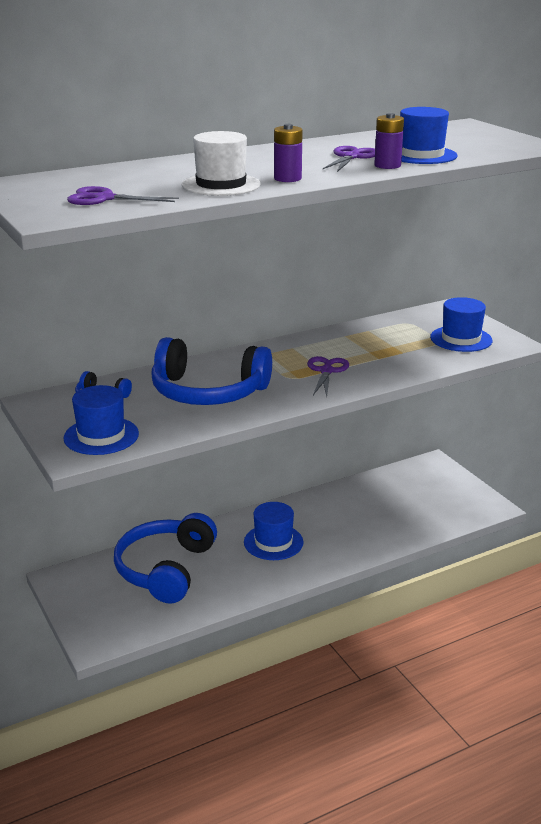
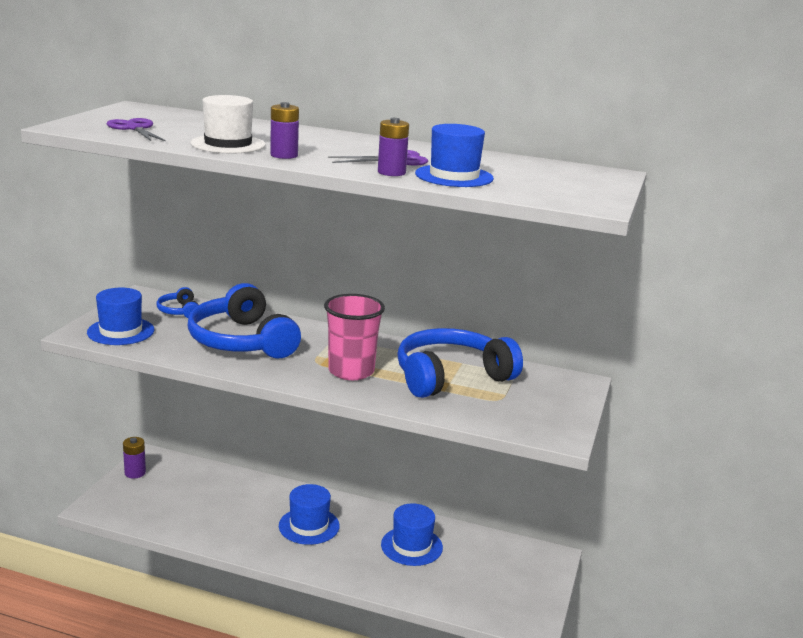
camera: 45 degrees right, 5 degrees down
(72, 597) = (135, 473): none -> purple battery
(166, 569) = (212, 494): blue headphones -> blue headphones (451, 377)
(326, 371) = (351, 371): purple scissors -> pink cup
(461, 339) = (522, 408): blue hat -> blue hat (411, 546)

